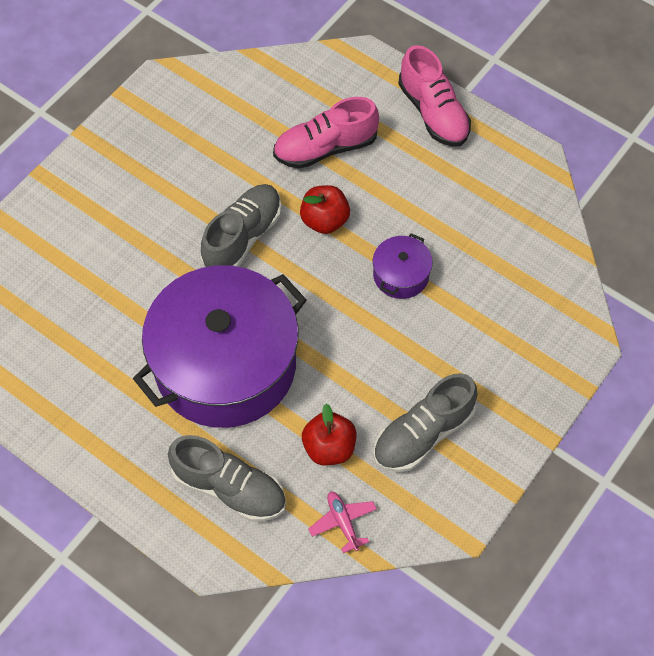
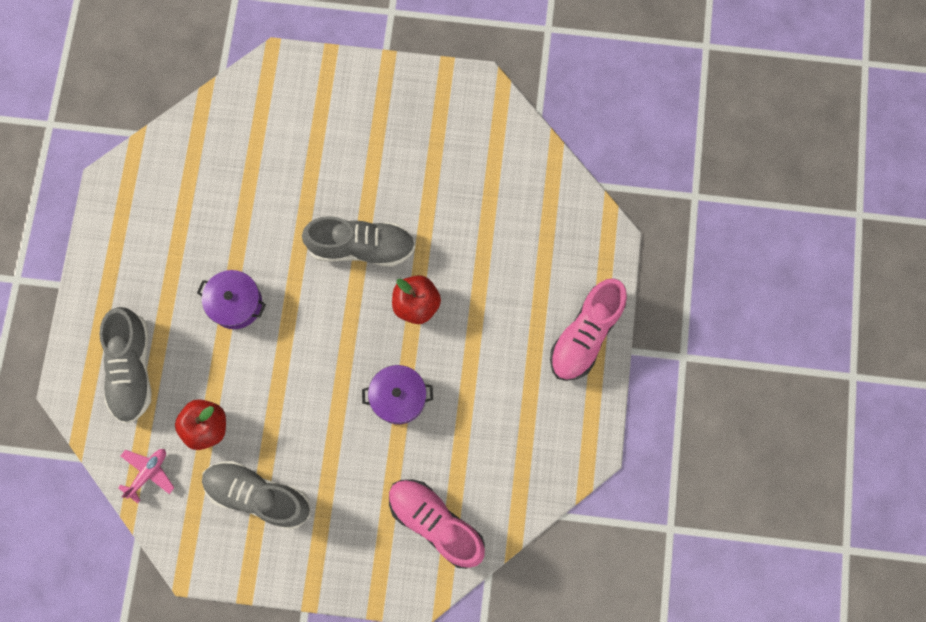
camera: 60 degrees right, 15 degrees up
(225, 365) = (236, 303): purple pot -> purple pot, size x0.41
(325, 148) = (491, 263): pink shoe -> pink shoe (436, 522)

